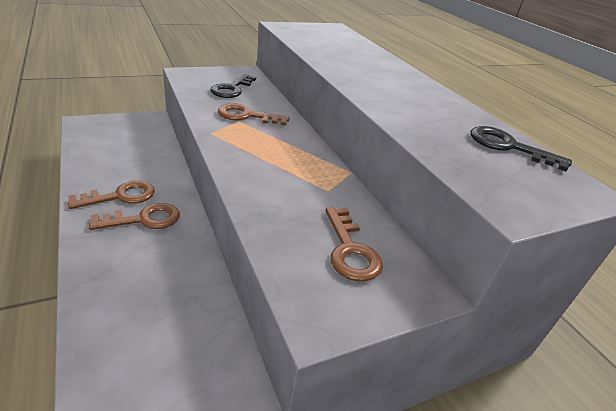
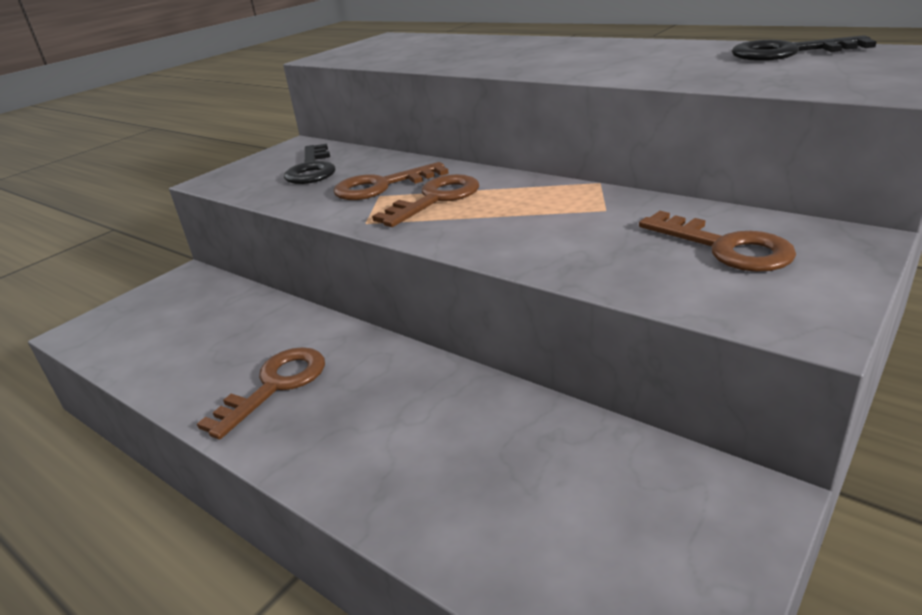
camera: 20 degrees left, 5 degrees down
(144, 219) = (350, 393): brown key -> brown key (436, 199)

